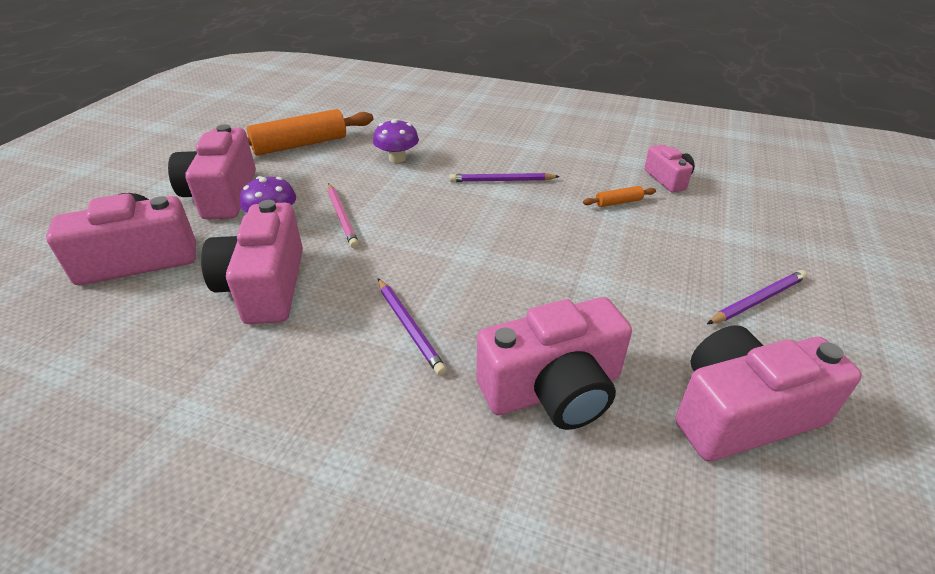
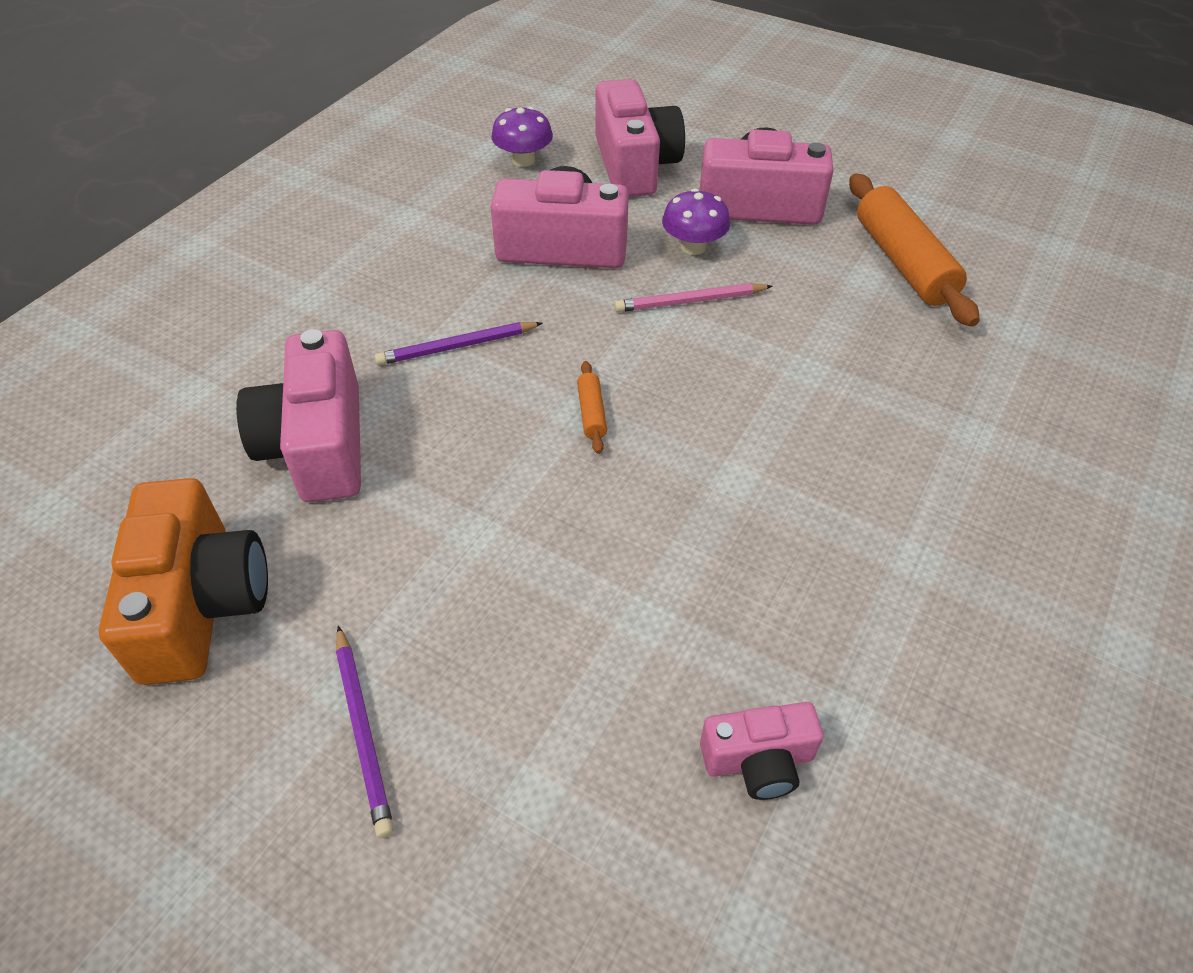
camera: 100 degrees right, 10 degrees up
(397, 158) = (858, 362): purple mushroom -> purple mushroom (523, 160)
(502, 181) = (774, 482): purple pencil -> none
(618, 202) = (680, 635): orange rolling pin -> orange rolling pin (592, 413)
(741, 413) = (201, 604): pink camera -> orange camera

